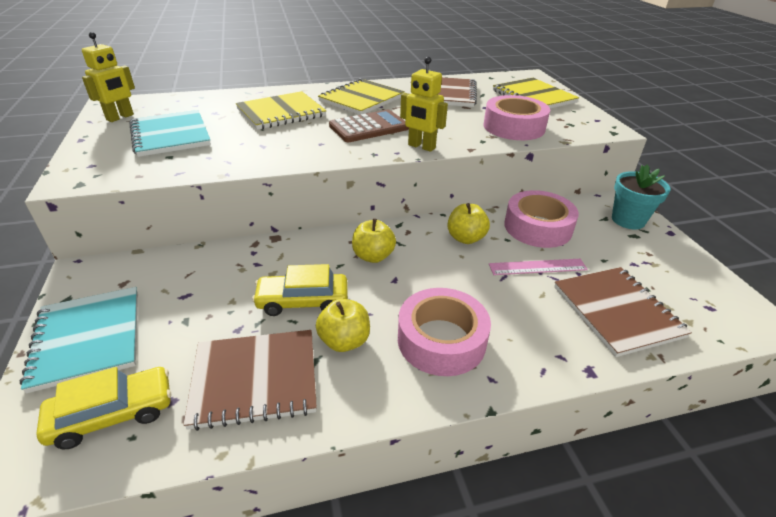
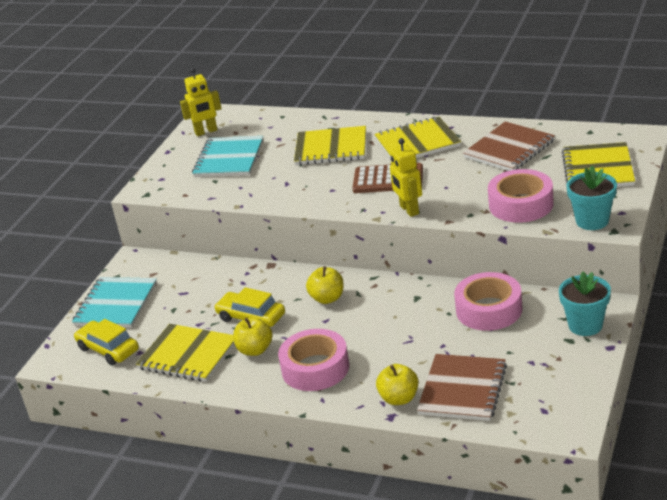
camera: 40 degrees right, 5 degrees down
(113, 414) = (108, 349): yellow car -> yellow car turned 150 degrees counterclockwise
(255, 379) = (188, 355): brown notebook -> yellow notebook
(465, 238) = (414, 303): yellow apple -> yellow apple (399, 398)
(537, 267) = (444, 341): pink ruler -> none
(586, 128) = (592, 221): none -> turquoise flower pot

